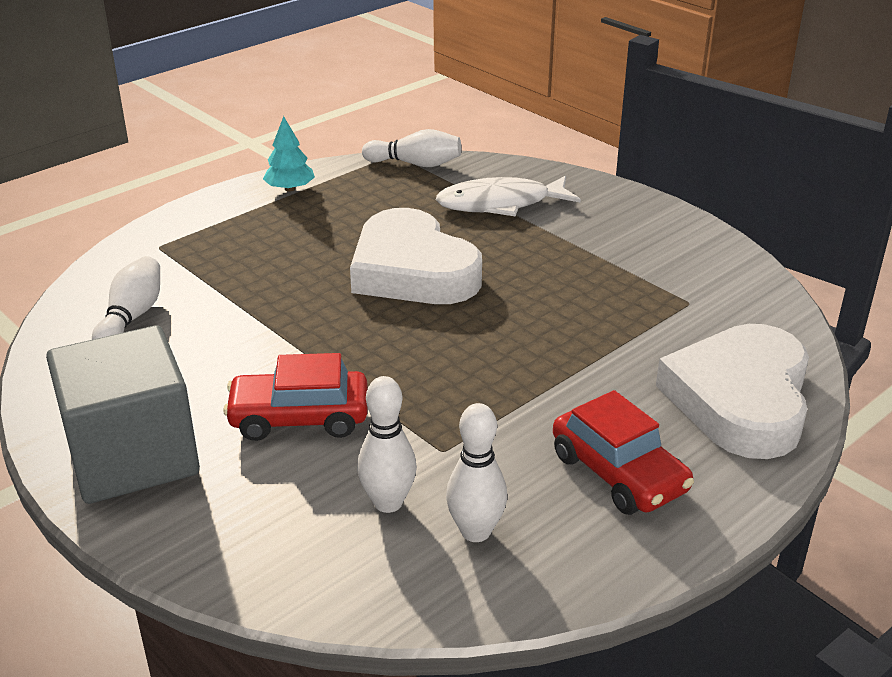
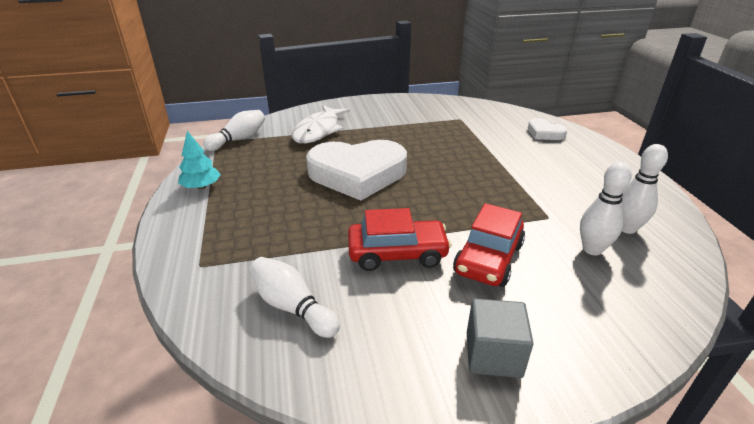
camera: 60 degrees left, 0 degrees up
(133, 456) = (493, 354): grey cube -> grey cube, size x0.53
(618, 473) = (589, 176): red car -> red car (397, 254)
(740, 399) = (544, 133): white heart -> white heart, size x0.46

